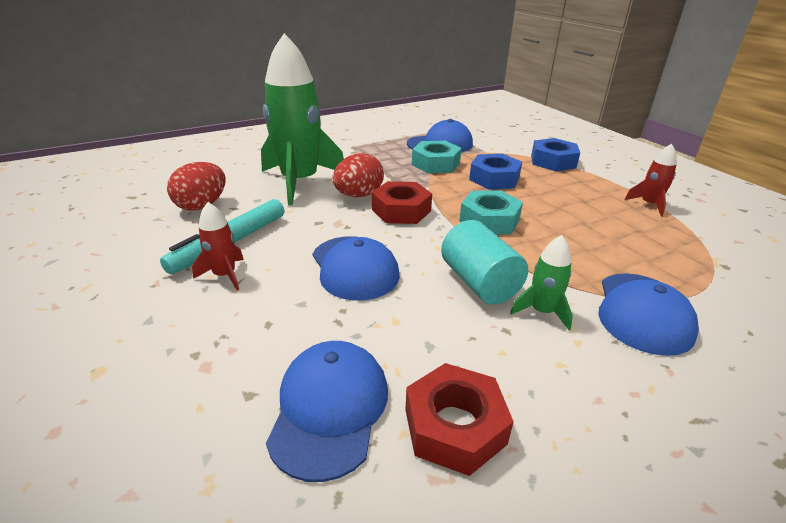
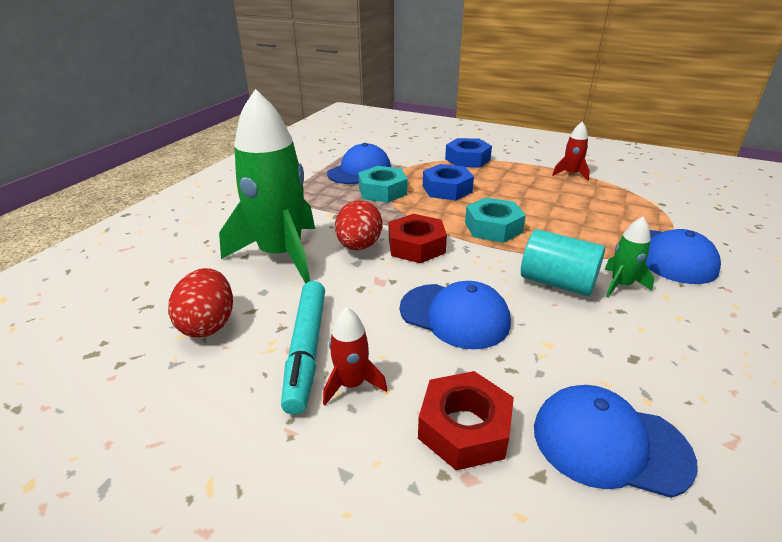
camera: 35 degrees left, 0 degrees up
(329, 409) = (609, 443): blue cap -> blue cap turned 45 degrees counterclockwise
(455, 426) = (691, 399): red nut -> red nut (464, 428)

